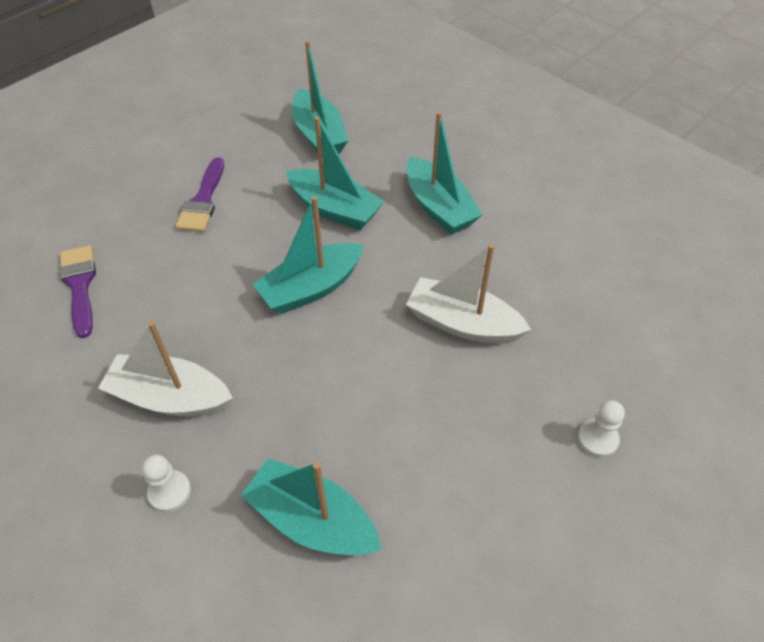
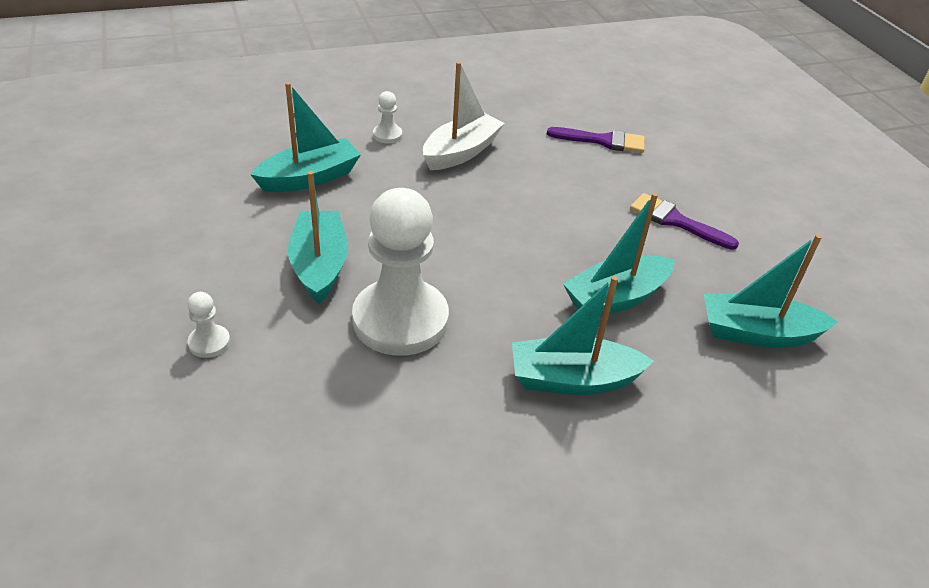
camera: 115 degrees right, 10 degrees down
(311, 288) = (517, 246): turquoise boat -> turquoise boat (320, 265)
(463, 323) = (400, 320): white boat -> white pawn

